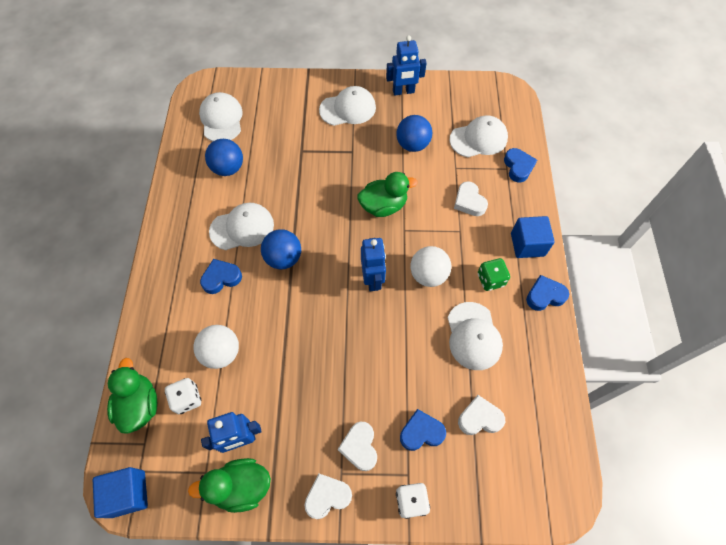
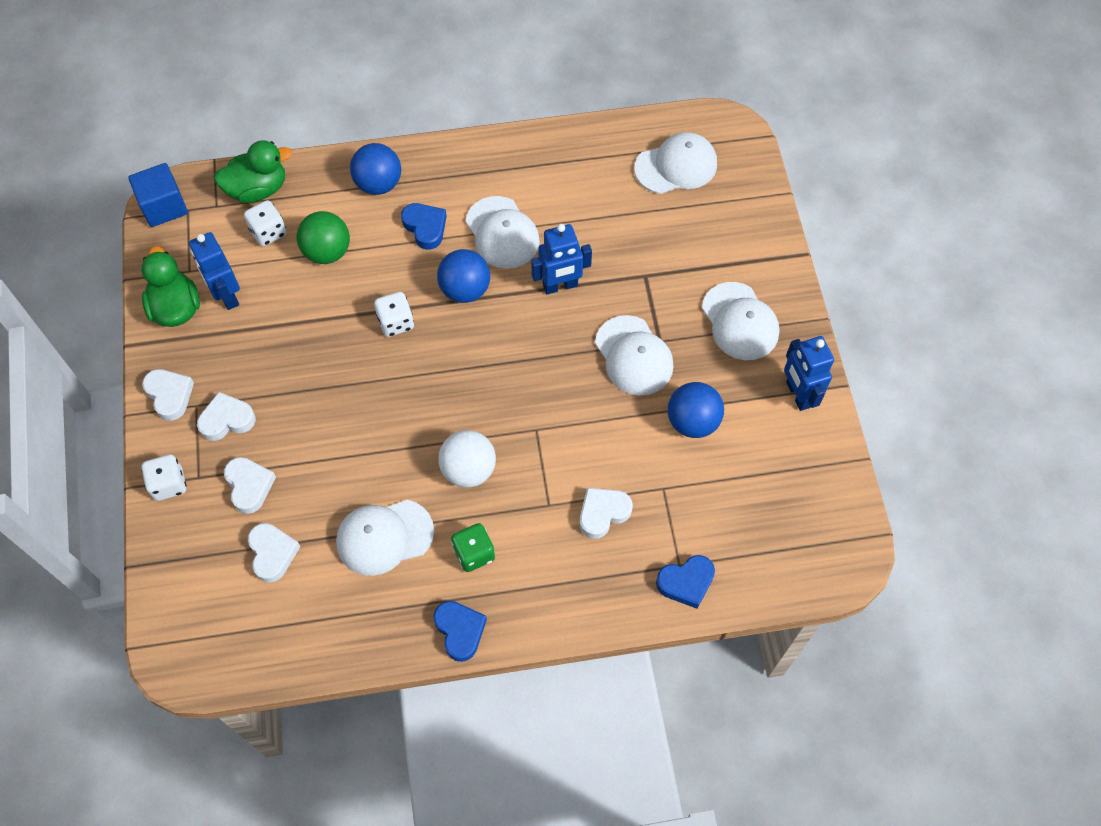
camera: 80 degrees right, 0 degrees up
(221, 353) = (327, 252): white ball -> green ball
(228, 168) = (593, 194): blue ball -> blue ball (378, 184)
(299, 308) = (396, 322): none -> white dice
(372, 279) = (450, 400): blue robot -> blue robot (560, 286)
(383, 206) = (571, 397): green duck -> none
(421, 432) = (249, 486): blue heart -> white heart
(478, 139) = (729, 518): white cap -> white cap (634, 356)
(527, 244) = (542, 603): blue cube -> none

